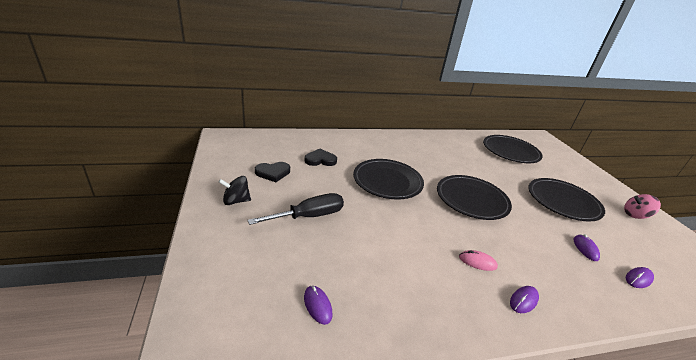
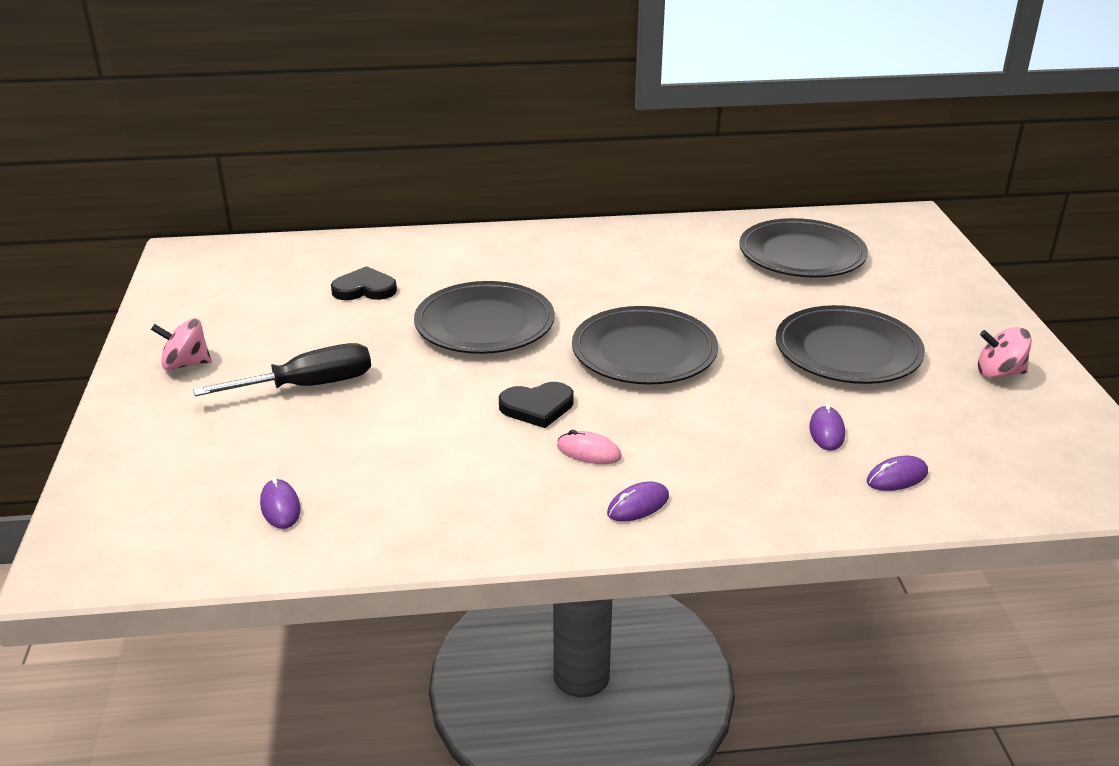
camera: 10 degrees right, 0 degrees up
(236, 201) = (186, 364): black spinning top -> pink spinning top
(273, 173) = (264, 316): black heart -> black heart (537, 407)

